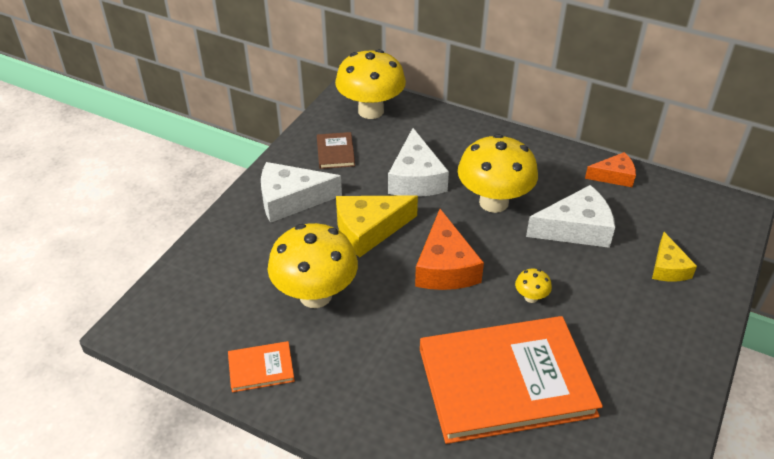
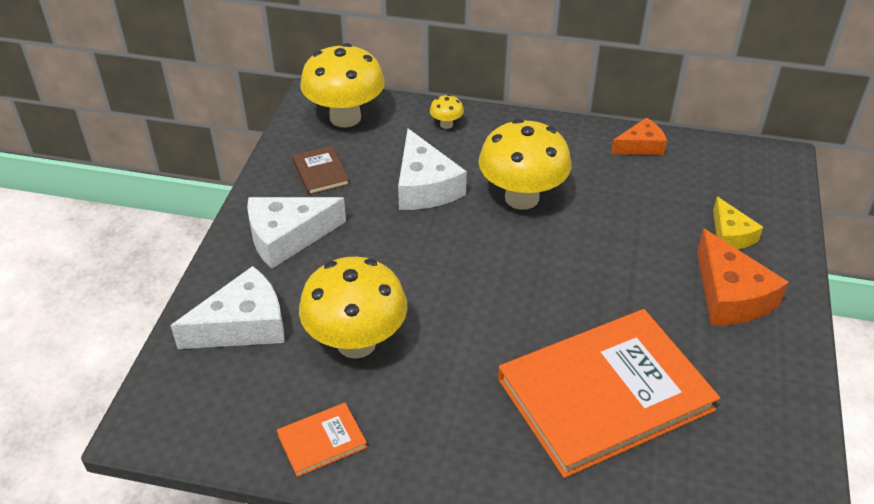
camera: 15 degrees left, 0 degrees up
(369, 230) = (392, 255): yellow cheese -> none
(445, 267) = (493, 280): orange cheese -> orange cheese (730, 295)
(531, 297) = (599, 296): yellow mushroom -> yellow mushroom (446, 124)
(576, 229) = (621, 211): white cheese -> white cheese (243, 325)

